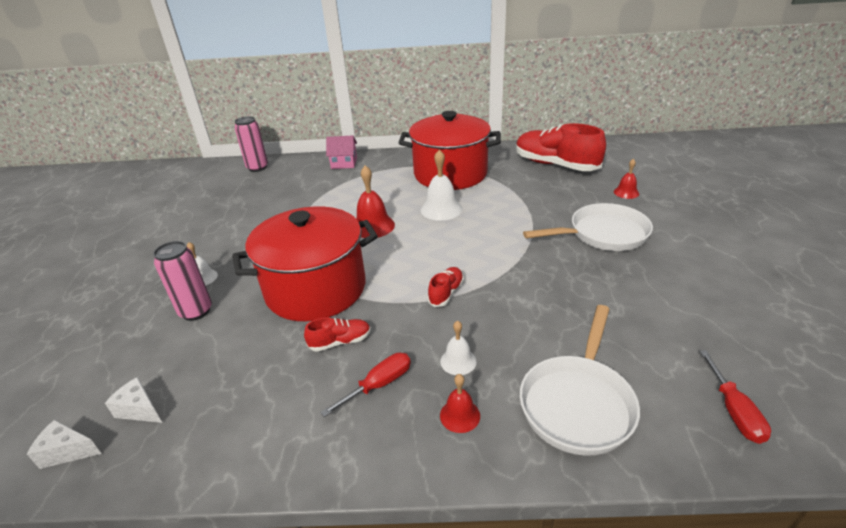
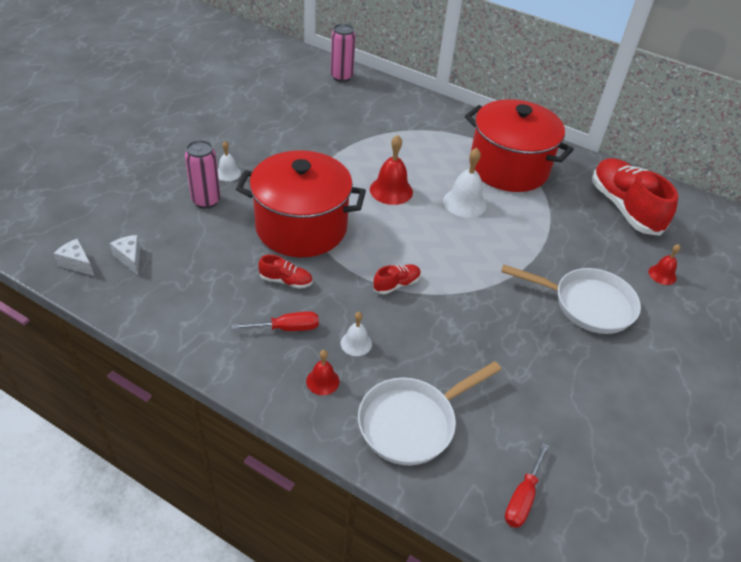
camera: 25 degrees right, 10 degrees up
(344, 163) = (421, 107): pink house -> none

